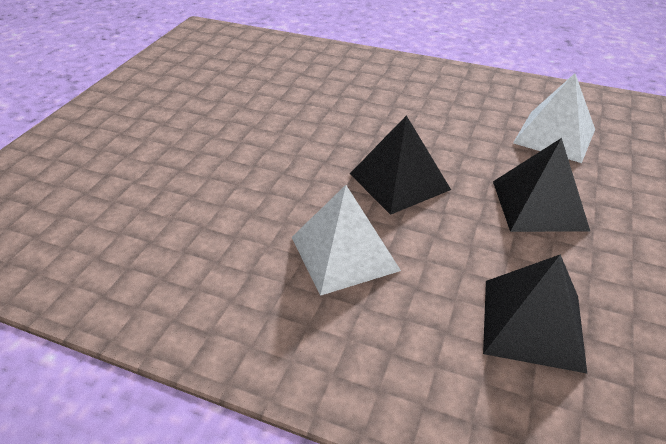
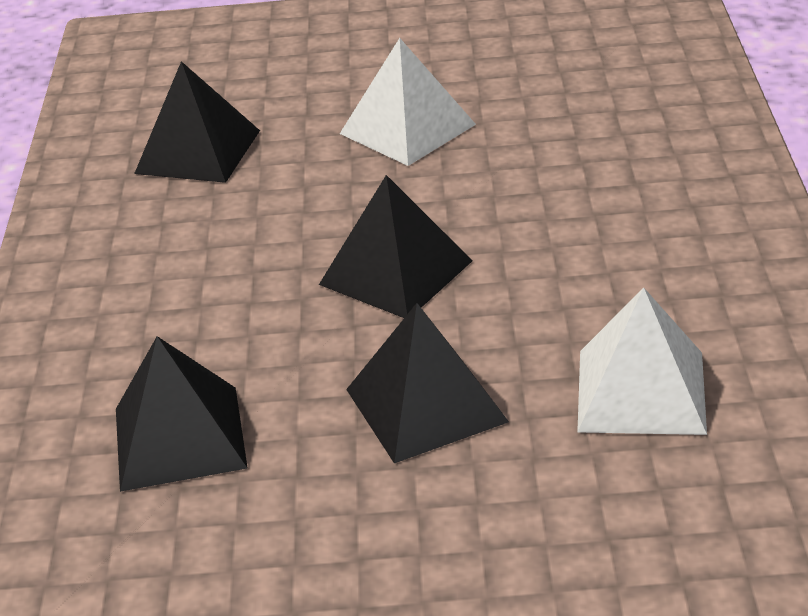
camera: 70 degrees right, 5 degrees down
(171, 230) = (197, 152): none -> black pyramid
(344, 253) = (225, 272): white pyramid -> white pyramid (407, 129)

